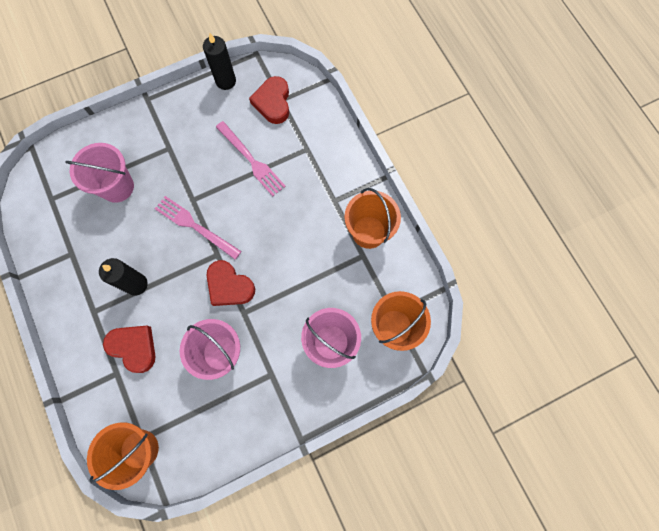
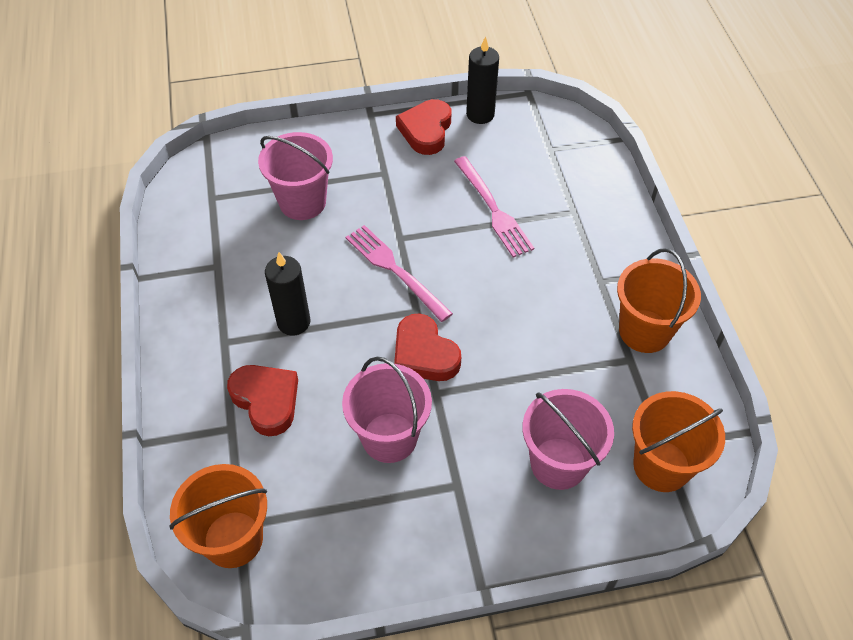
camera: 15 degrees right, 20 degrees down
(273, 102) = (538, 150): red heart -> red heart (426, 130)

